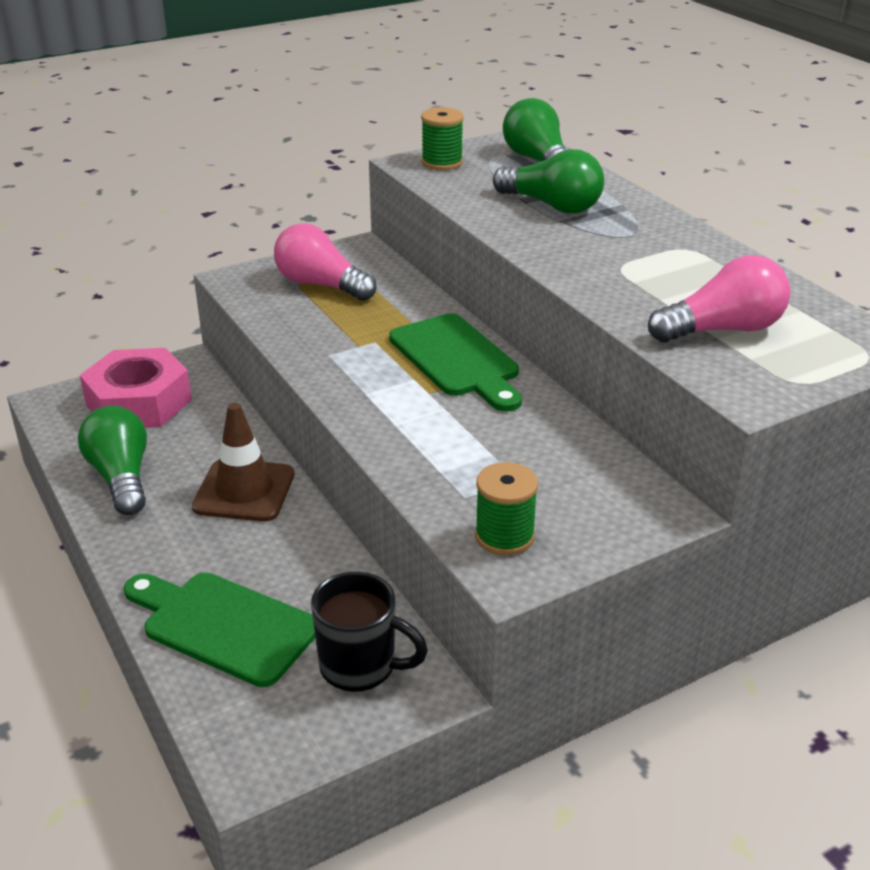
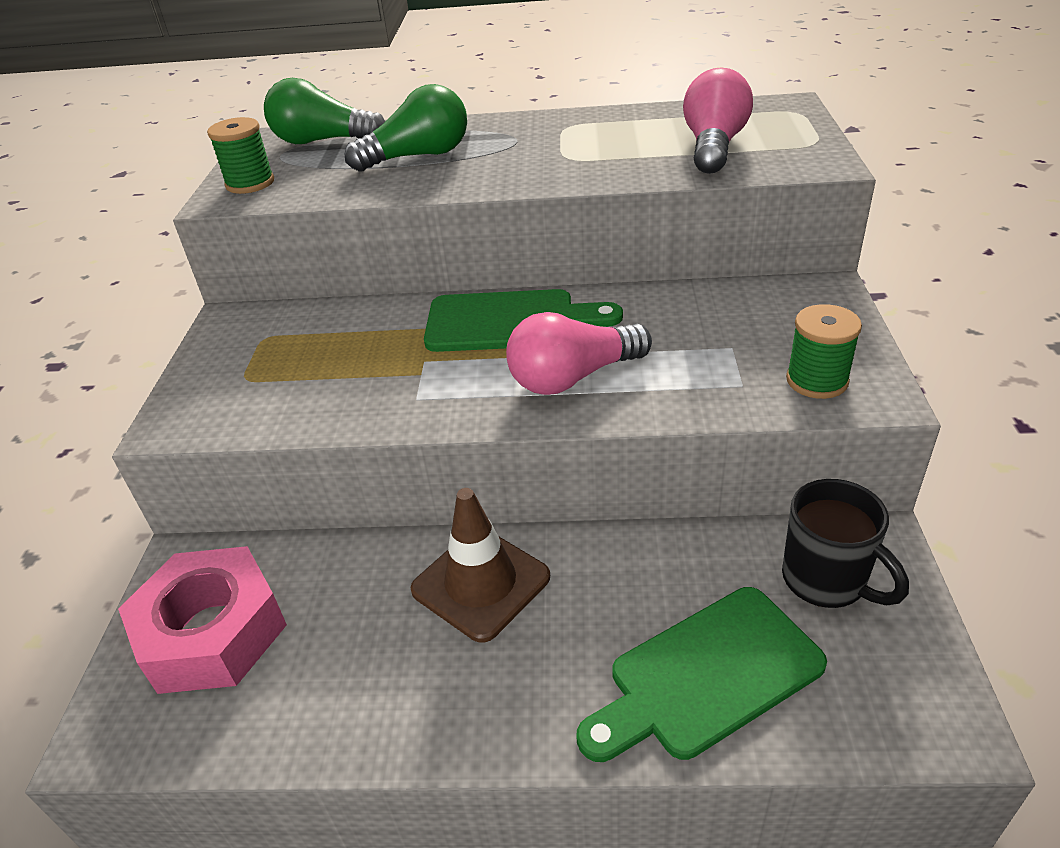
camera: 55 degrees left, 5 degrees up
(121, 477) = (356, 697): green light bulb -> none
(321, 285) = (270, 364): pink light bulb -> pink light bulb (573, 377)
(360, 667) = (826, 581): black mug -> black mug turned 90 degrees clockwise

